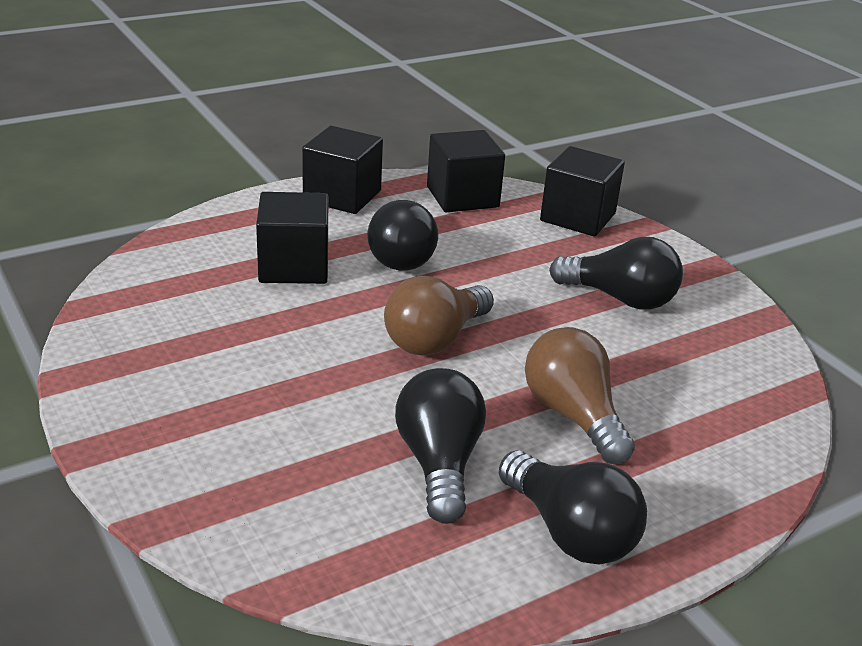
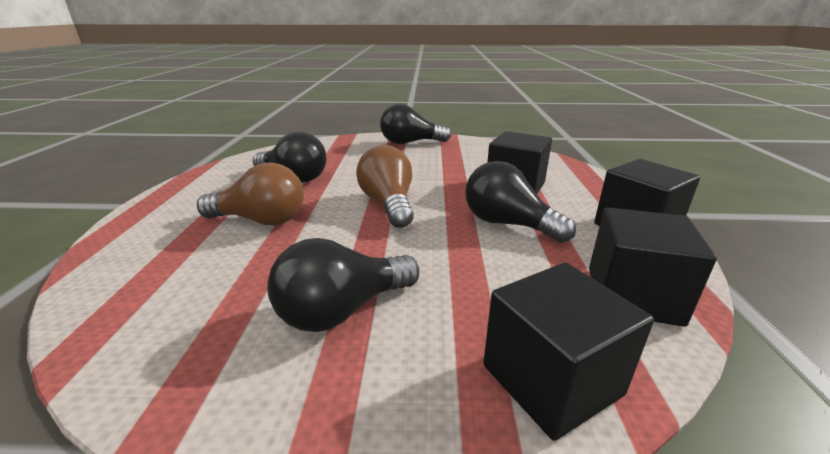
camera: 125 degrees right, 5 degrees down
(570, 532) = (206, 190): black light bulb -> black light bulb (410, 143)

